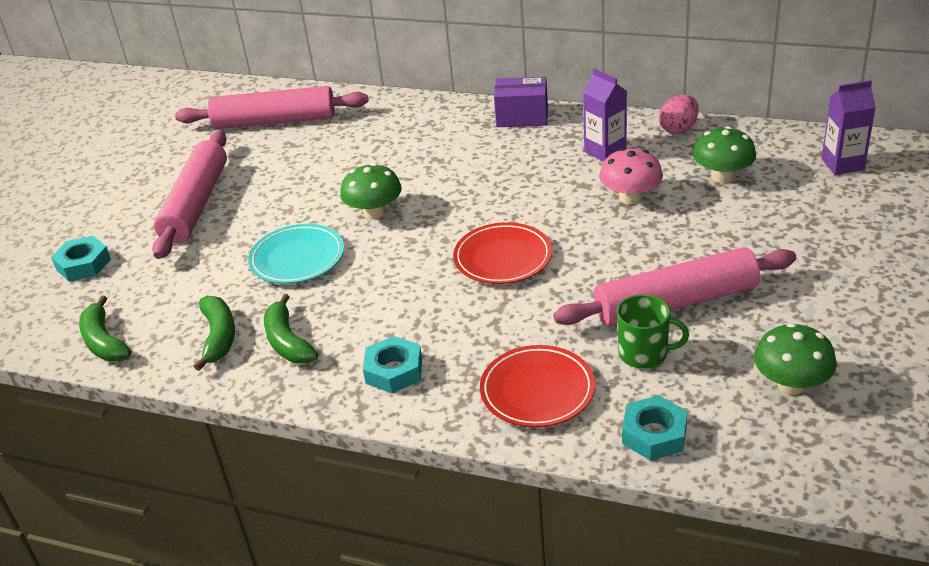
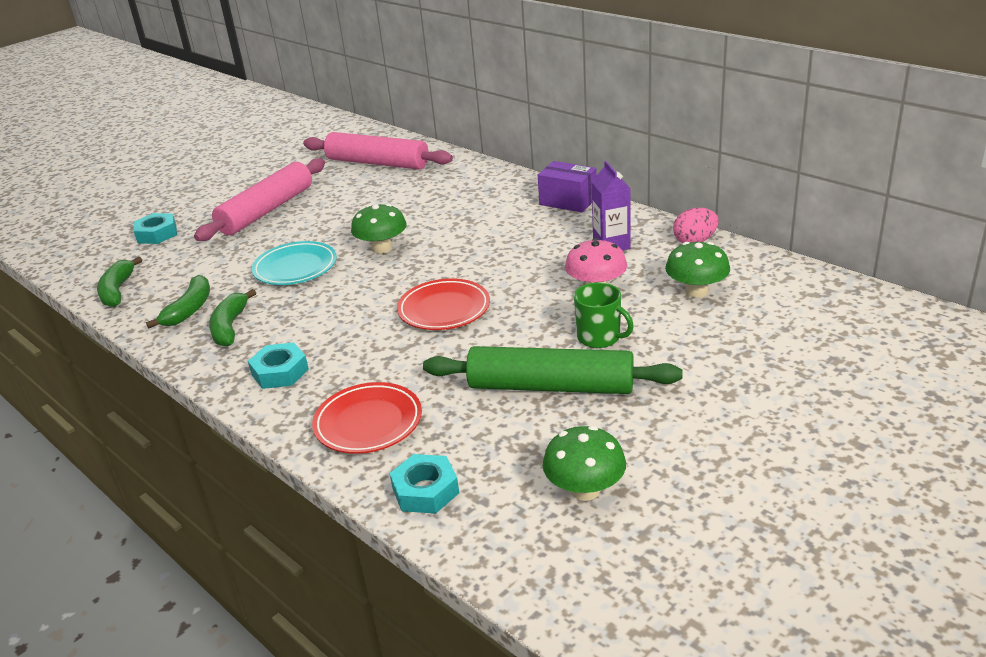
camera: 25 degrees right, 5 degrees down
(644, 354) = (482, 421): green mug -> green mug (599, 337)
(676, 302) = (551, 387): pink rolling pin -> green rolling pin
(842, 164) = (825, 309): purple carton -> none

